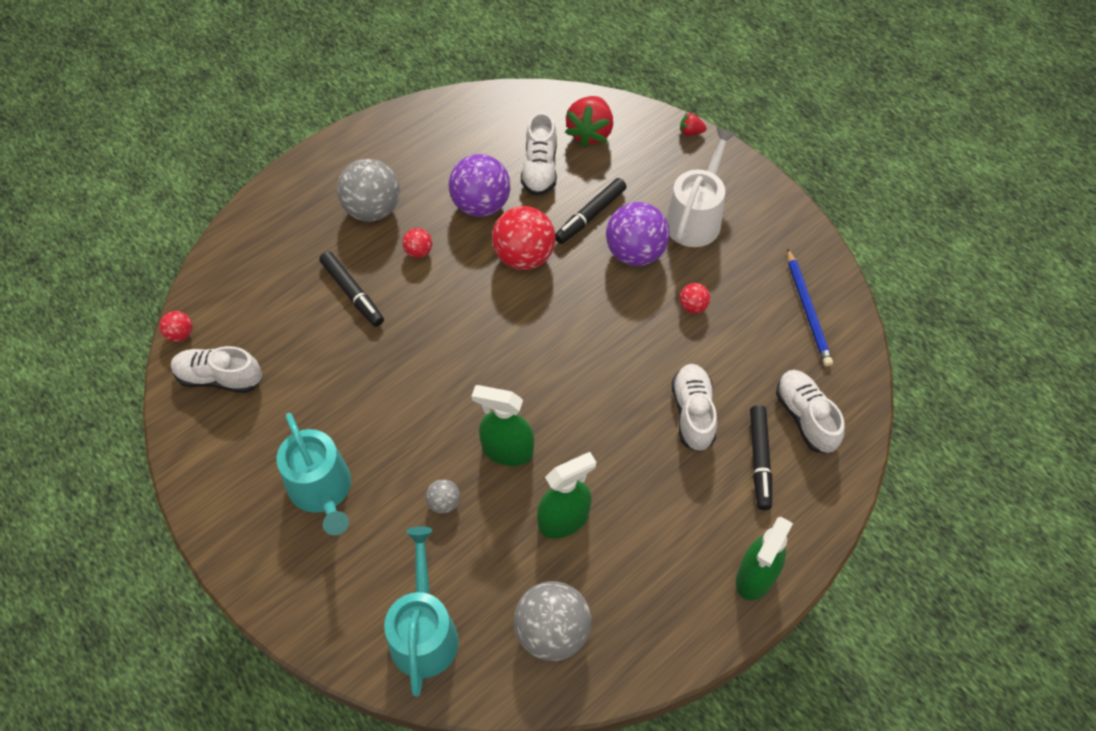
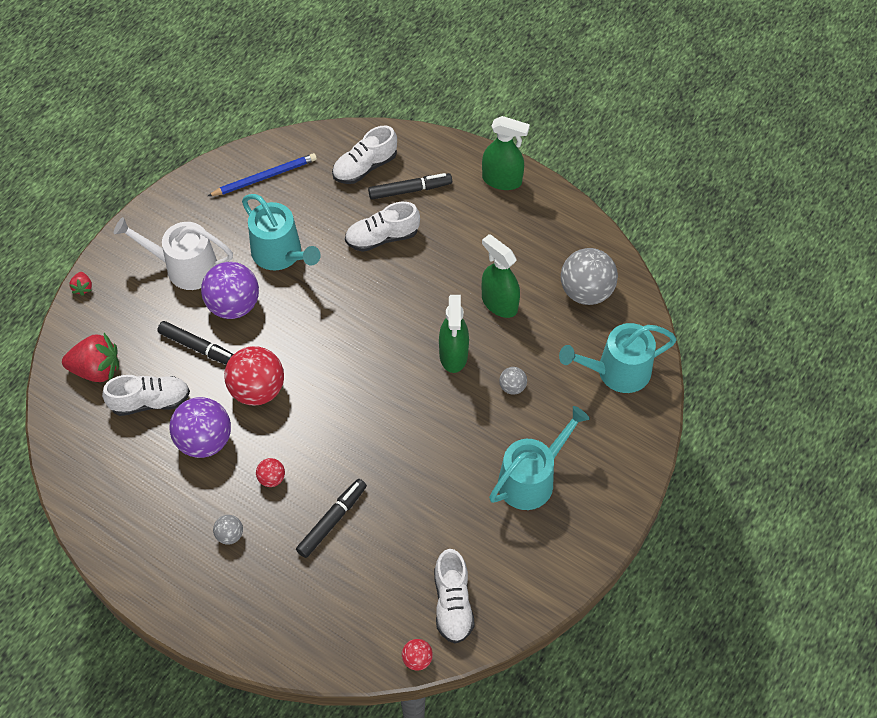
camera: 105 degrees left, 0 degrees up
(373, 209) = (230, 535): grey ball -> grey ball, size x0.48
(693, 306) = (280, 254): red ball -> turquoise watering can

